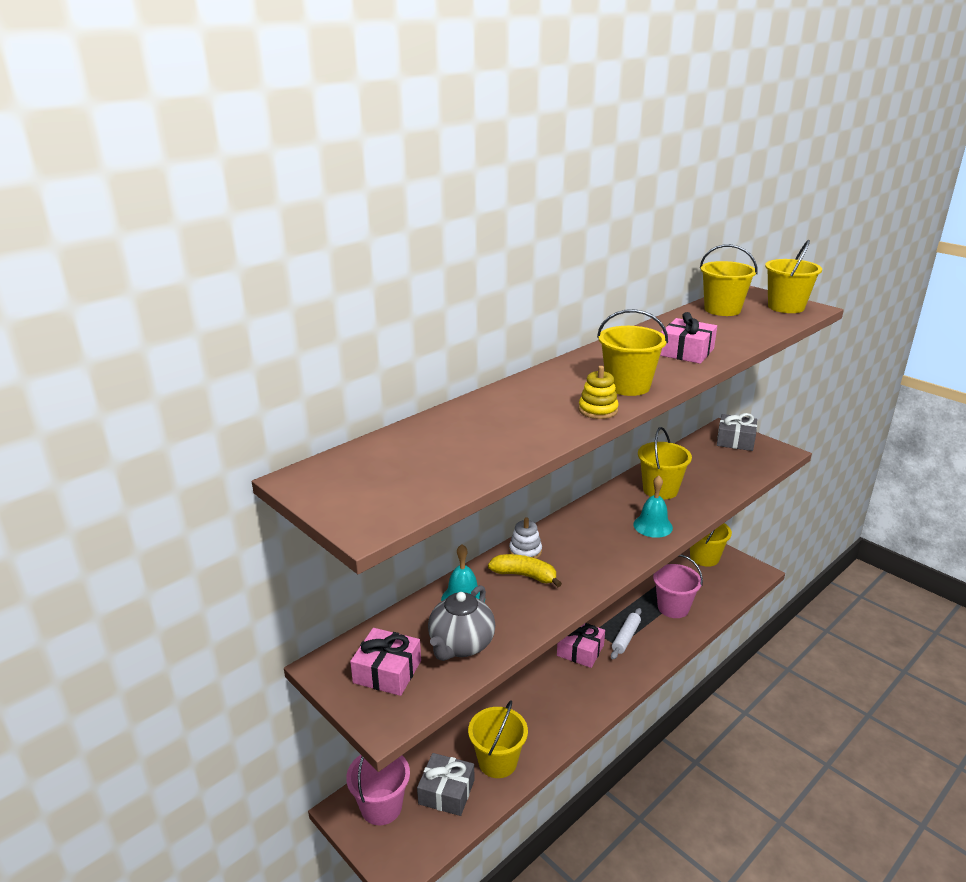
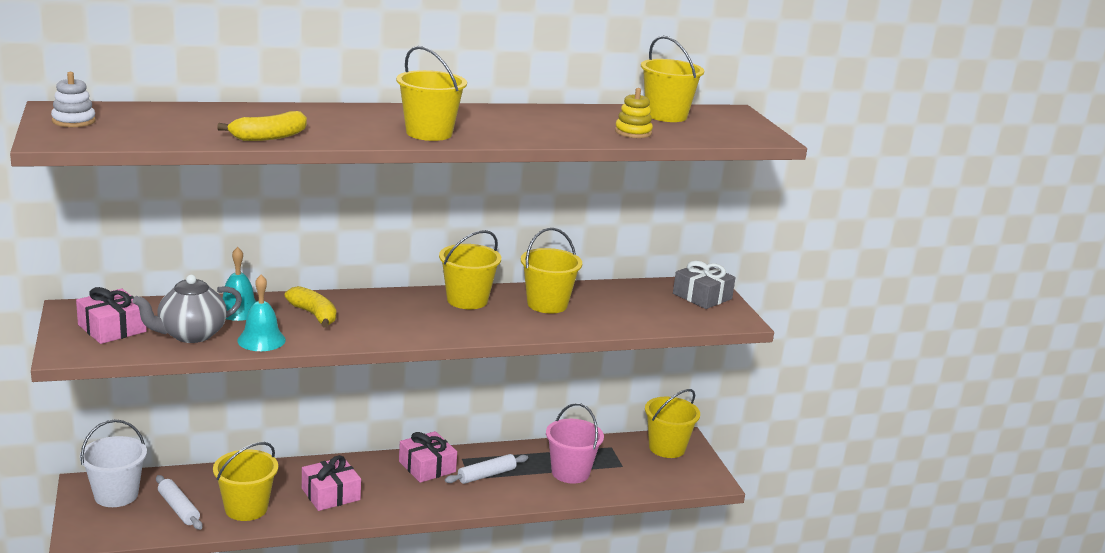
camera: 25 degrees right, 5 degrees down
(381, 807) = (116, 495): pink bucket -> white bucket
(446, 792) = (178, 508): grey gift -> white rolling pin
(525, 551) = (341, 301): white stacking toy -> white stacking toy (73, 121)
(532, 439) = (269, 137): none -> yellow banana
(598, 410) = (364, 138): yellow stacking toy -> yellow stacking toy (633, 132)
(653, 526) = (491, 324): turquoise bell -> turquoise bell (261, 340)
(686, 352) = (544, 129): pink gift -> pink gift (331, 494)
(786, 307) = (742, 130): yellow bucket -> yellow bucket (467, 300)

